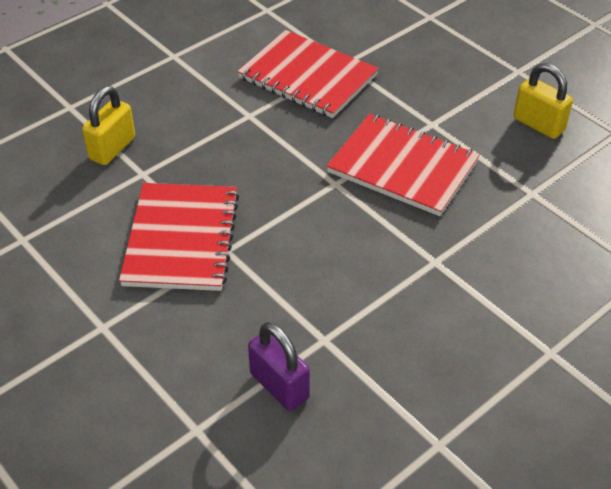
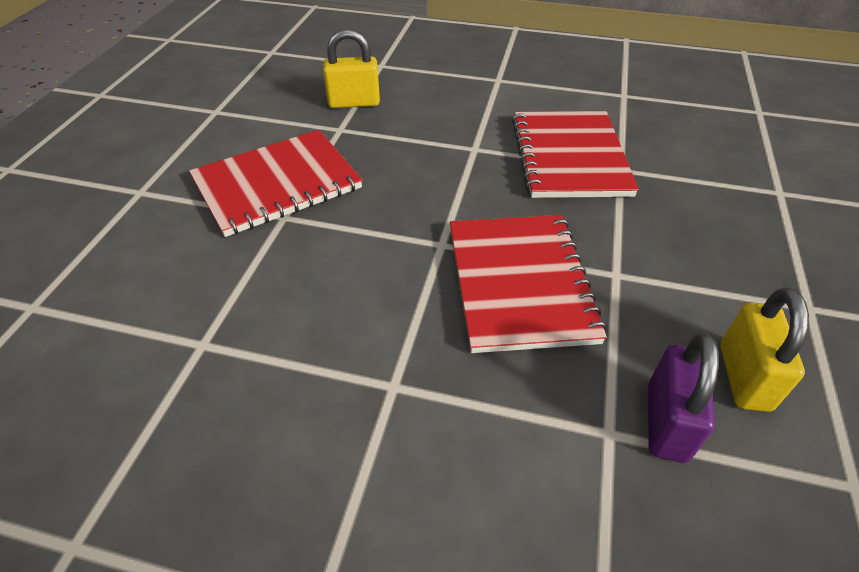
camera: 55 degrees right, 0 degrees up
(279, 386) = (114, 340): purple padlock -> purple padlock (666, 422)

